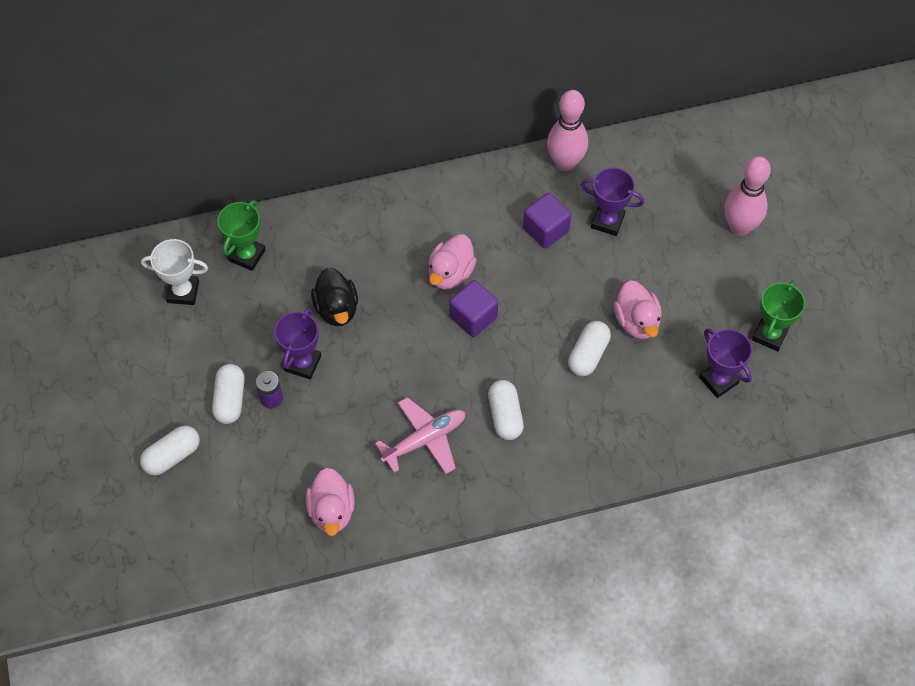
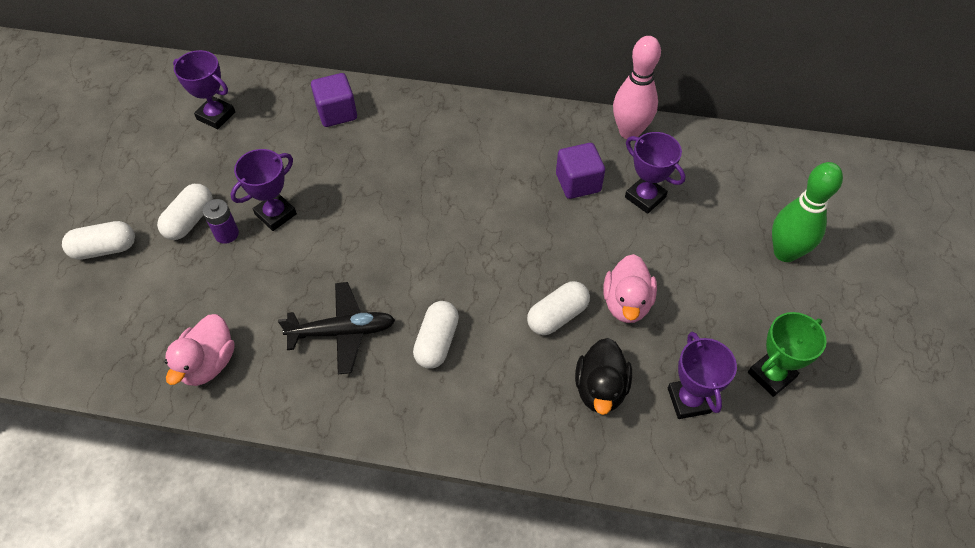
camera: 25 degrees right, 5 degrees down
(183, 292) = (216, 116): white trophy -> purple trophy
(247, 255) = (290, 106): green trophy -> none
(336, 309) = (338, 179): black duck -> black duck (600, 389)
(425, 440) = (343, 332): pink plane -> black plane
(450, 274) = (462, 188): pink duck -> none
(473, 317) = (461, 235): purple cube -> purple cube (337, 112)
(739, 227) = (785, 252): pink bowling pin -> green bowling pin

